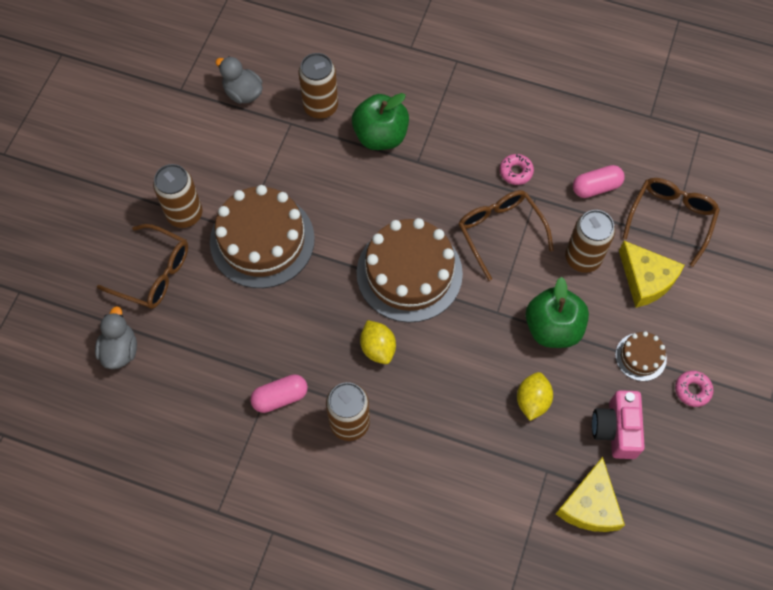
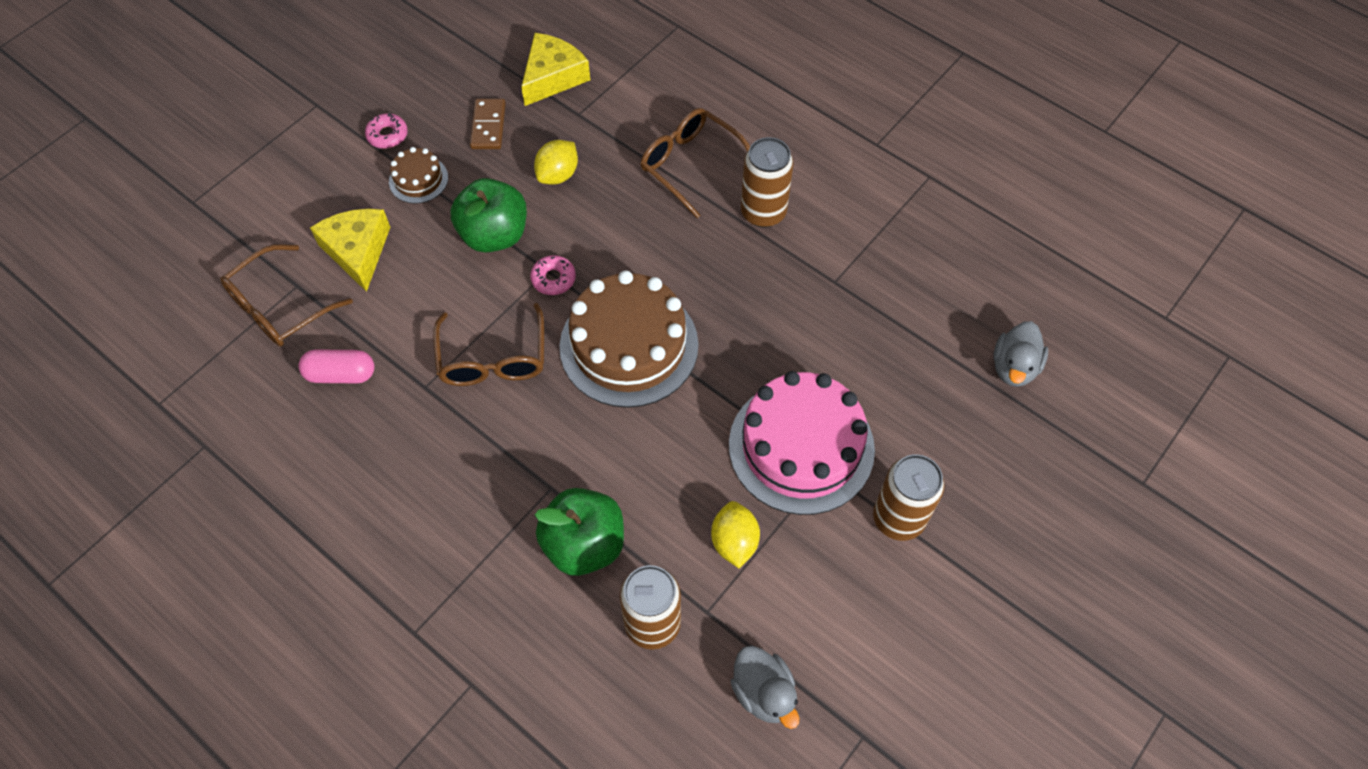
camera: 160 degrees left, 5 degrees down
(153, 273) = (957, 449): brown glasses -> brown glasses (691, 165)
(262, 240) = (801, 446): brown cake -> pink cake
(280, 397) = (832, 259): pink capsule -> none
(378, 348) = (702, 275): yellow lemon -> yellow lemon (734, 542)
(516, 172) = (429, 428): pink donut -> pink donut (553, 279)
(583, 258) = (413, 296): brown can -> none
(616, 429) = (488, 126): pink camera -> brown domino

